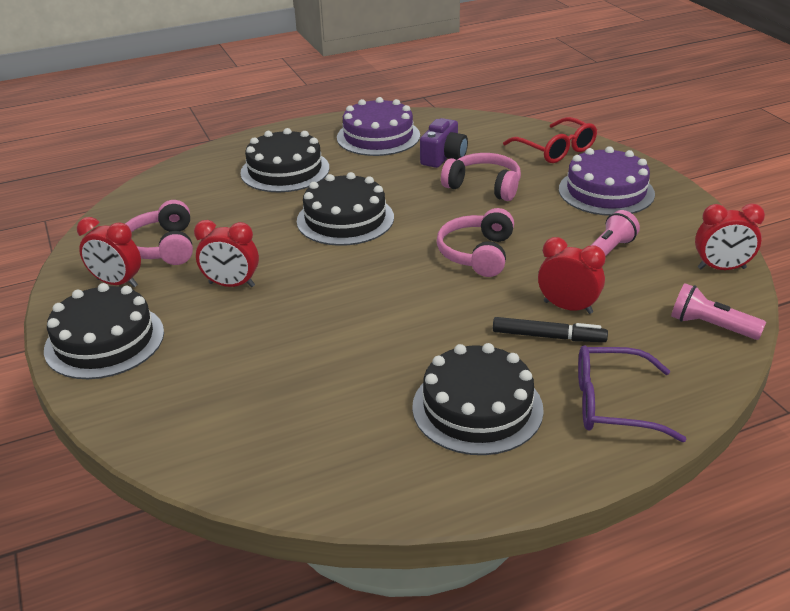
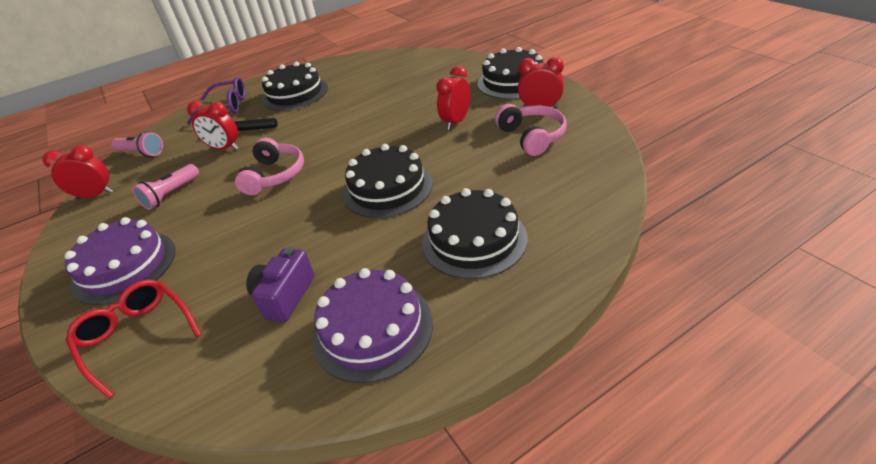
camera: 175 degrees right, 5 degrees up
(231, 285) = (456, 122): red clock -> red clock turned 60 degrees counterclockwise
(484, 186) = (249, 252): pink headphones -> none

